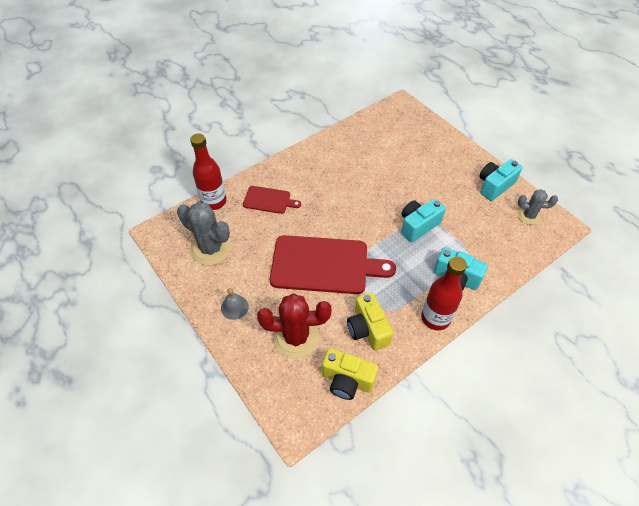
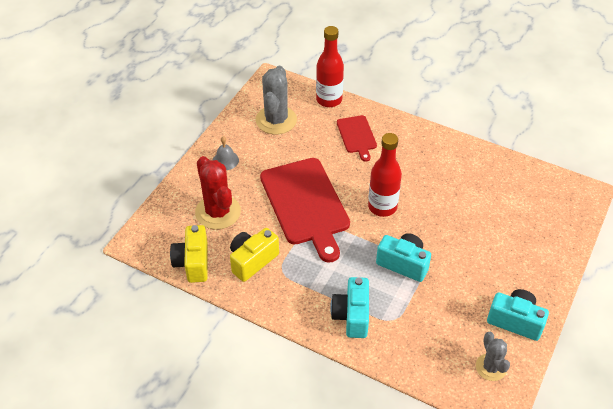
camera: 65 degrees right, 5 degrees down
(435, 318) = (293, 311): red bottle -> red bottle (382, 207)

